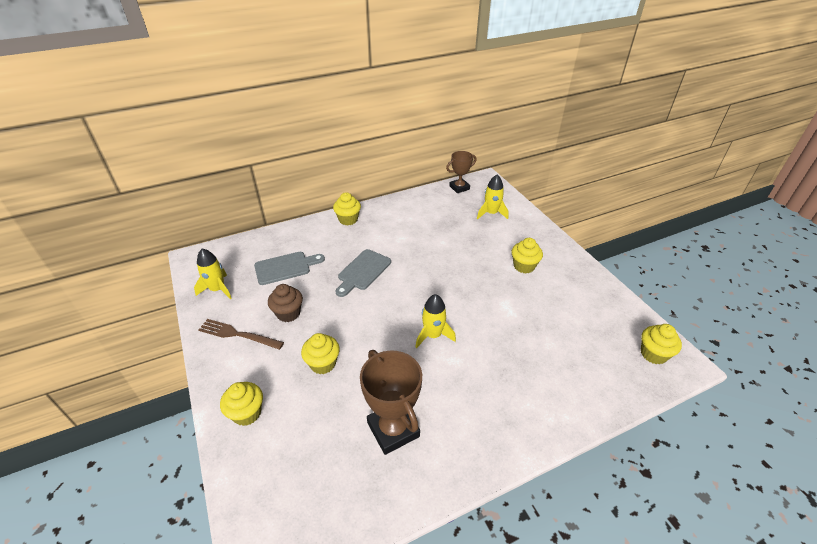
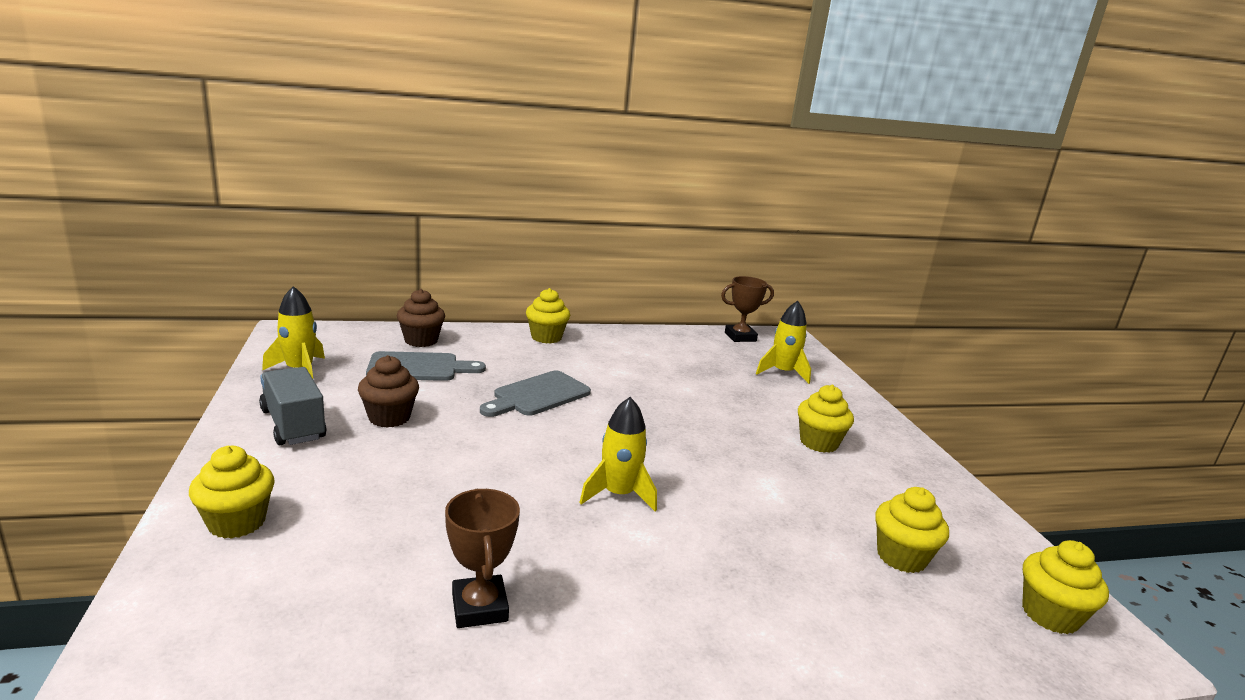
camera: 10 degrees right, 20 degrees down
(238, 334) = (293, 424): brown fork -> grey truck
(276, 243) = (421, 340): none -> brown cupcake
(323, 363) = (407, 488): yellow cupcake -> yellow cupcake (901, 557)
(393, 429) = (479, 607): brown trophy -> brown trophy, size x0.63

